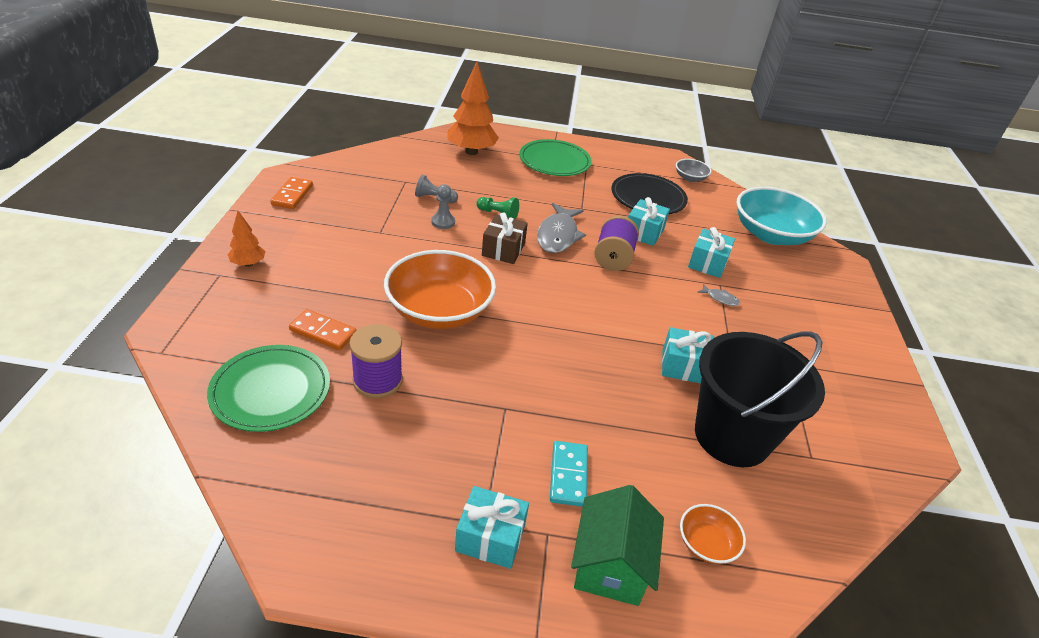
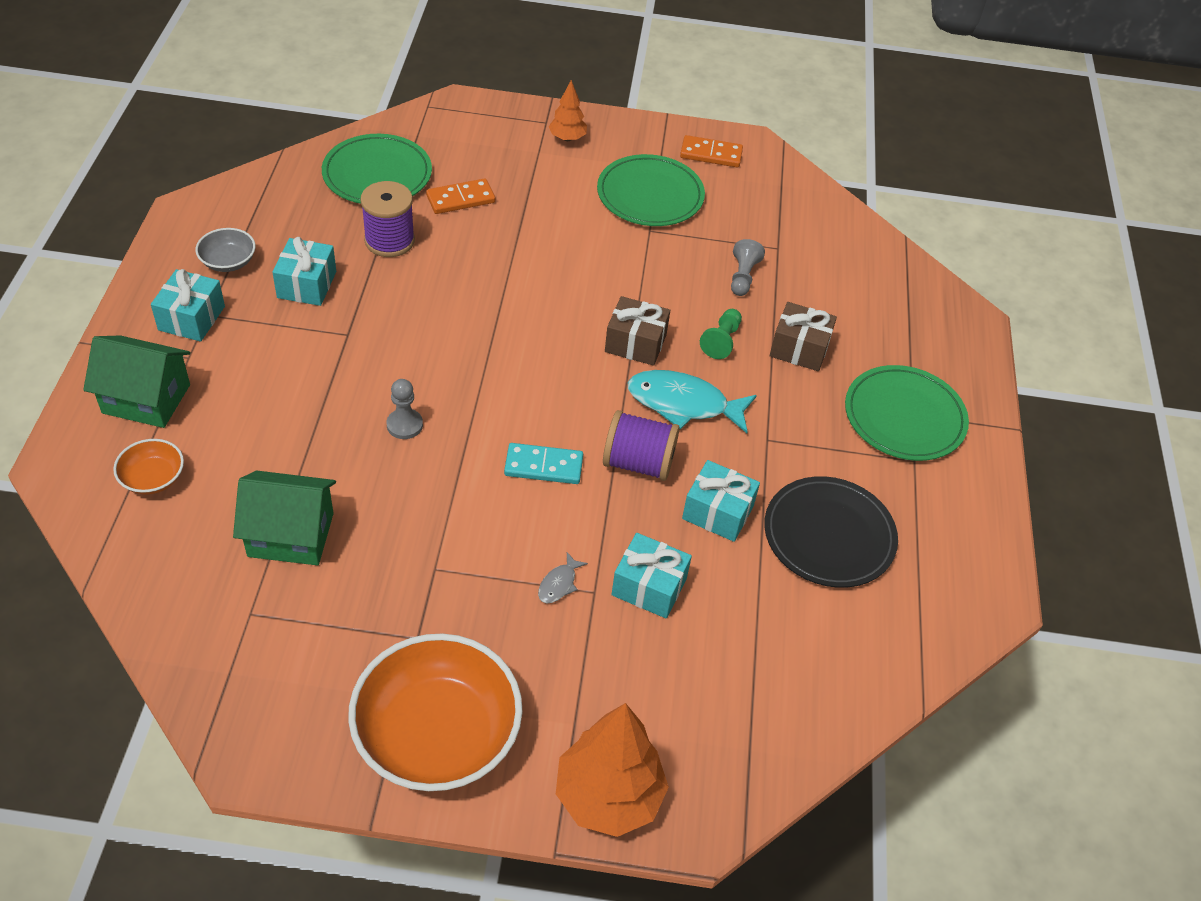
camera: 90 degrees right, 10 degrees up
(323, 332) = (460, 199): orange domino -> orange domino turned 45 degrees clockwise
(337, 228) = (650, 195): none -> green plate
(439, 311) = (502, 283): orange bowl -> orange bowl (437, 734)
(443, 222) = (686, 285): grey pawn -> grey pawn (404, 425)
(471, 152) = (892, 315): orange tree -> orange tree (608, 796)
(503, 186) = (799, 348): none -> brown gift
(558, 235) = (683, 404): grey fish -> turquoise fish
(568, 475) = (253, 378): turquoise domino -> turquoise domino (543, 466)
(684, 366) = (411, 508): turquoise gift -> turquoise gift (307, 284)
(690, 178) = (925, 617): grey bowl -> grey bowl (228, 261)
(732, 436) = (291, 535): black bucket -> green house
(771, 234) = (759, 712): turquoise bowl -> none

